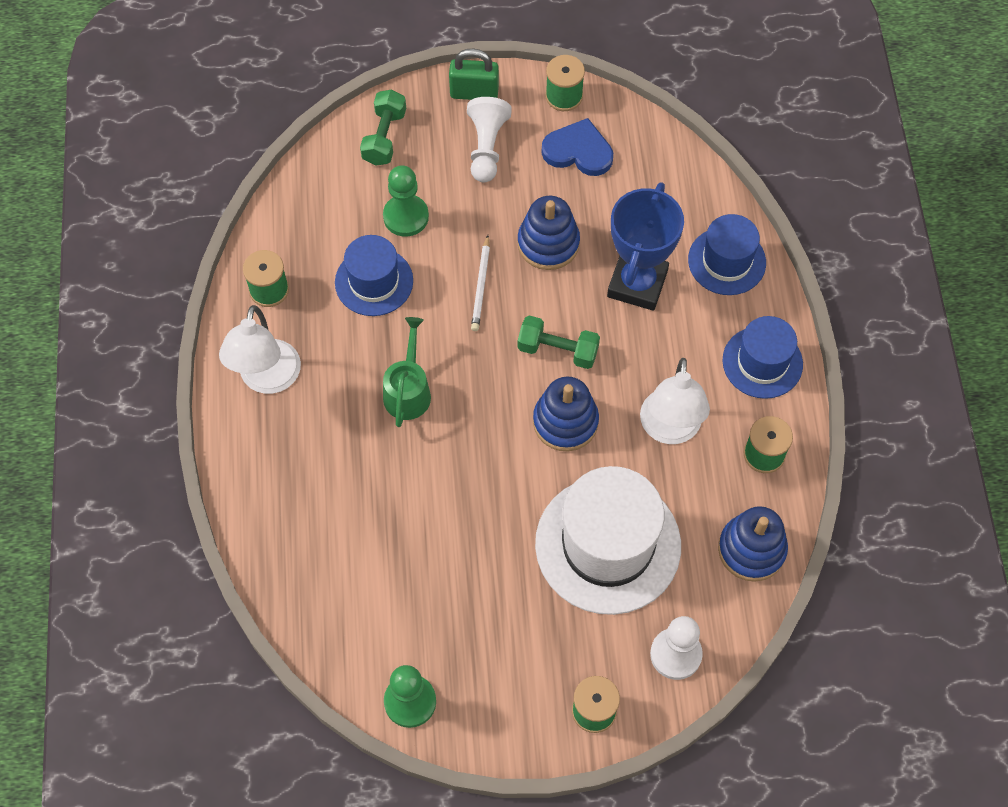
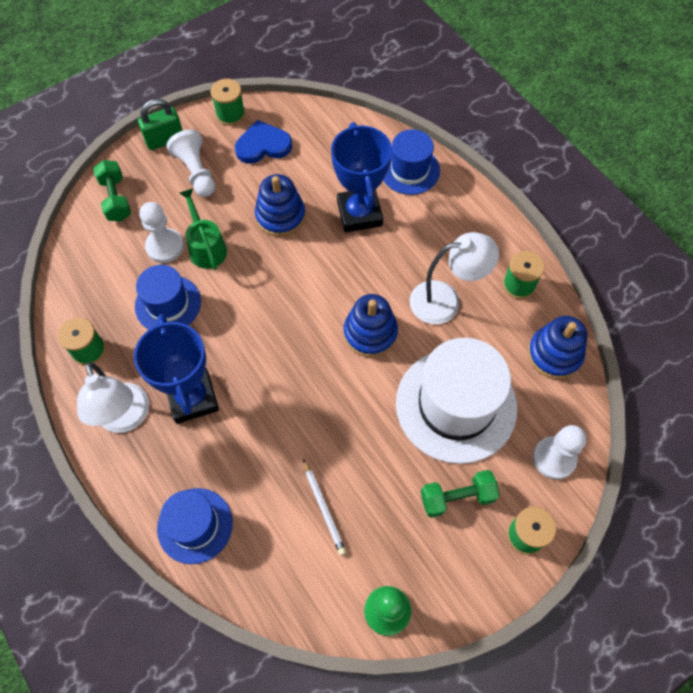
camera: 30 degrees left, 0 degrees up
(343, 393) = (192, 398): none -> blue trophy
(406, 216) = (165, 246): green pawn -> white pawn
(408, 390) = (241, 370): green watering can -> green watering can (206, 247)
(481, 285) = (250, 268): white pencil -> white pencil (323, 508)
(558, 350) = (333, 286): green dumbbell -> green dumbbell (457, 497)
(670, 429) = (445, 301): white lamp -> white lamp turned 75 degrees counterclockwise
(762, 362) = (476, 224): blue hat -> blue hat (195, 525)

